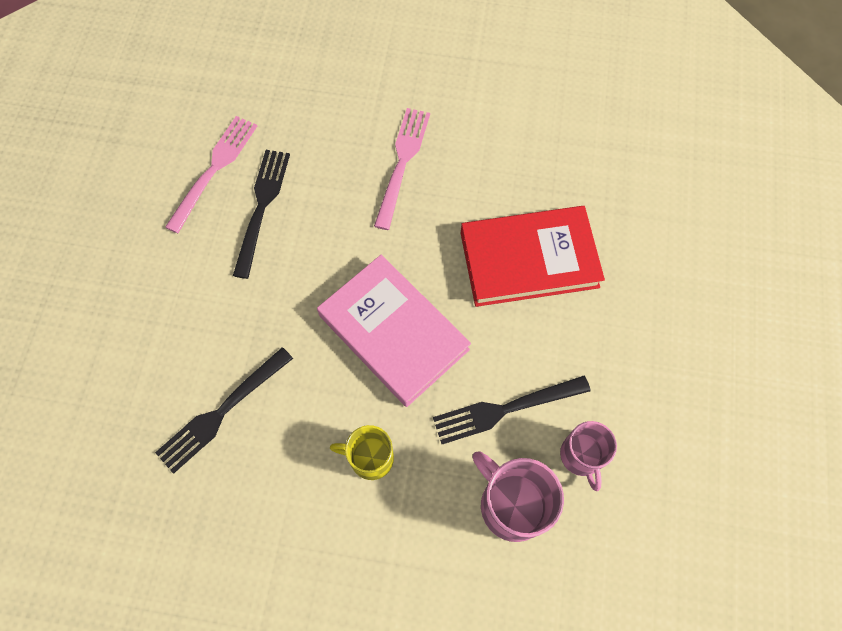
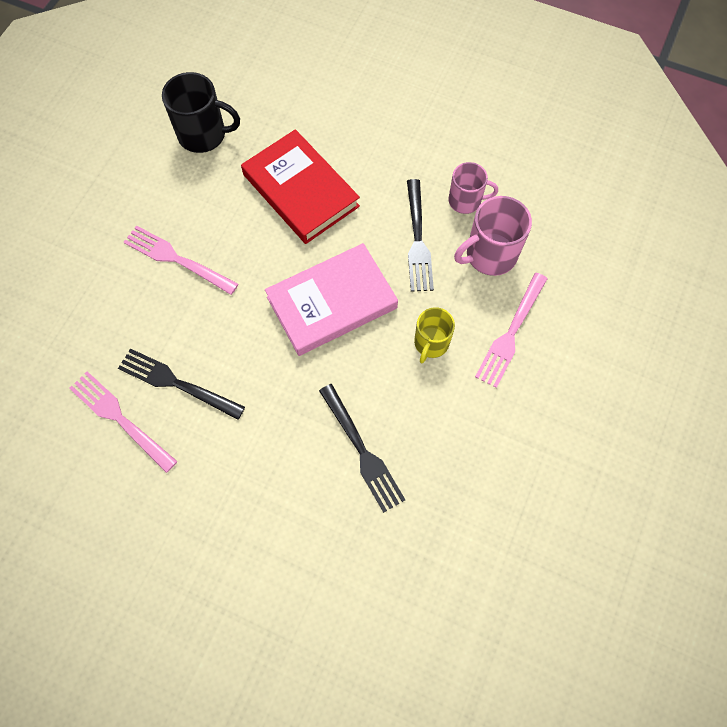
camera: 75 degrees left, 0 degrees up
(409, 555) = (511, 333): none -> pink fork
(529, 259) = (301, 190): red book -> red book turned 45 degrees counterclockwise
(566, 139) = (203, 134): none -> black mug

